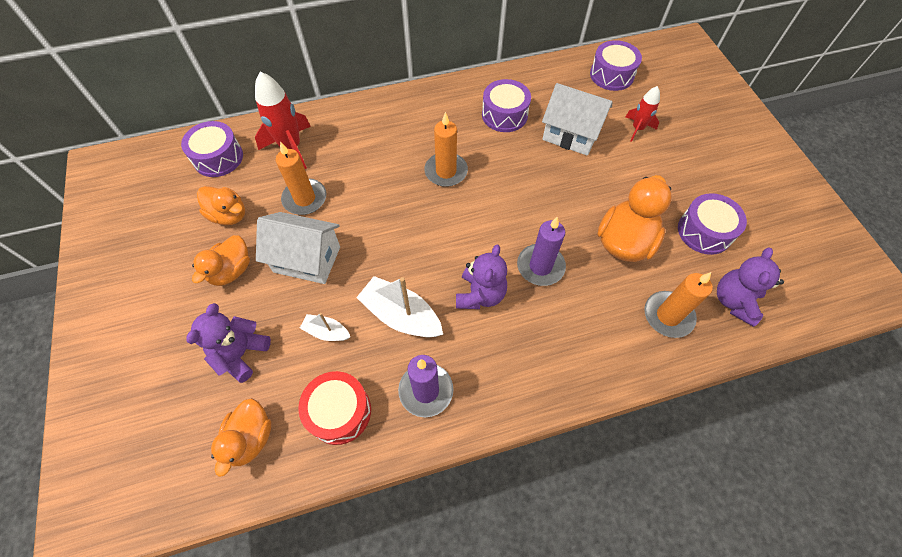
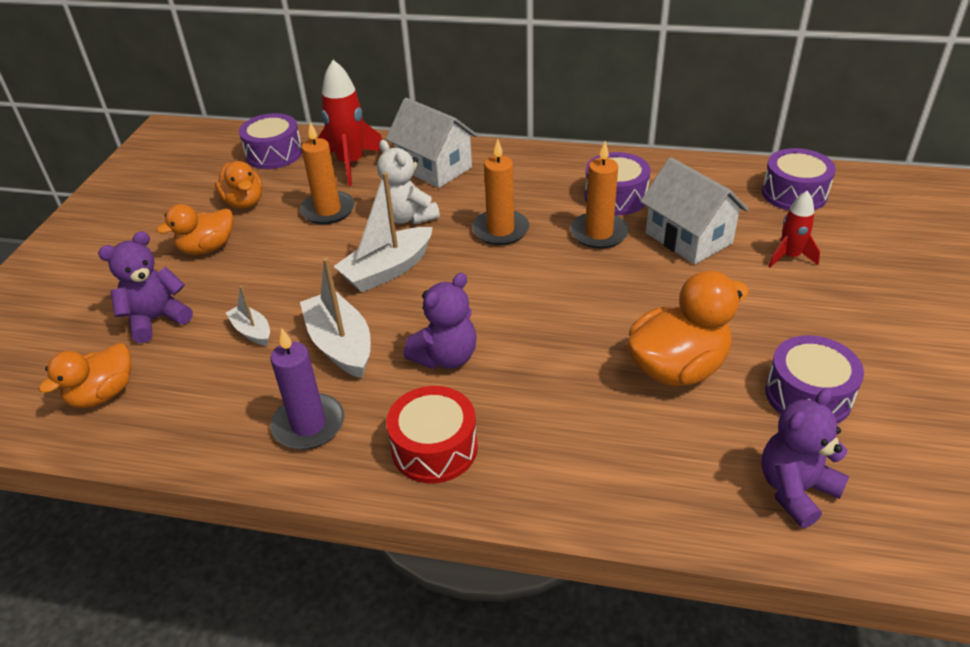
camera: 30 degrees right, 20 degrees down
(307, 259) = (286, 262): white house -> white house (434, 168)
(339, 412) = (204, 407): red drum -> red drum (434, 448)
(371, 183) = (408, 217): none -> white teddy bear
(389, 237) = (387, 270): none -> white boat
(540, 266) = (542, 355): purple candle -> none
(668, 315) = (679, 468): orange candle -> orange candle (599, 233)

